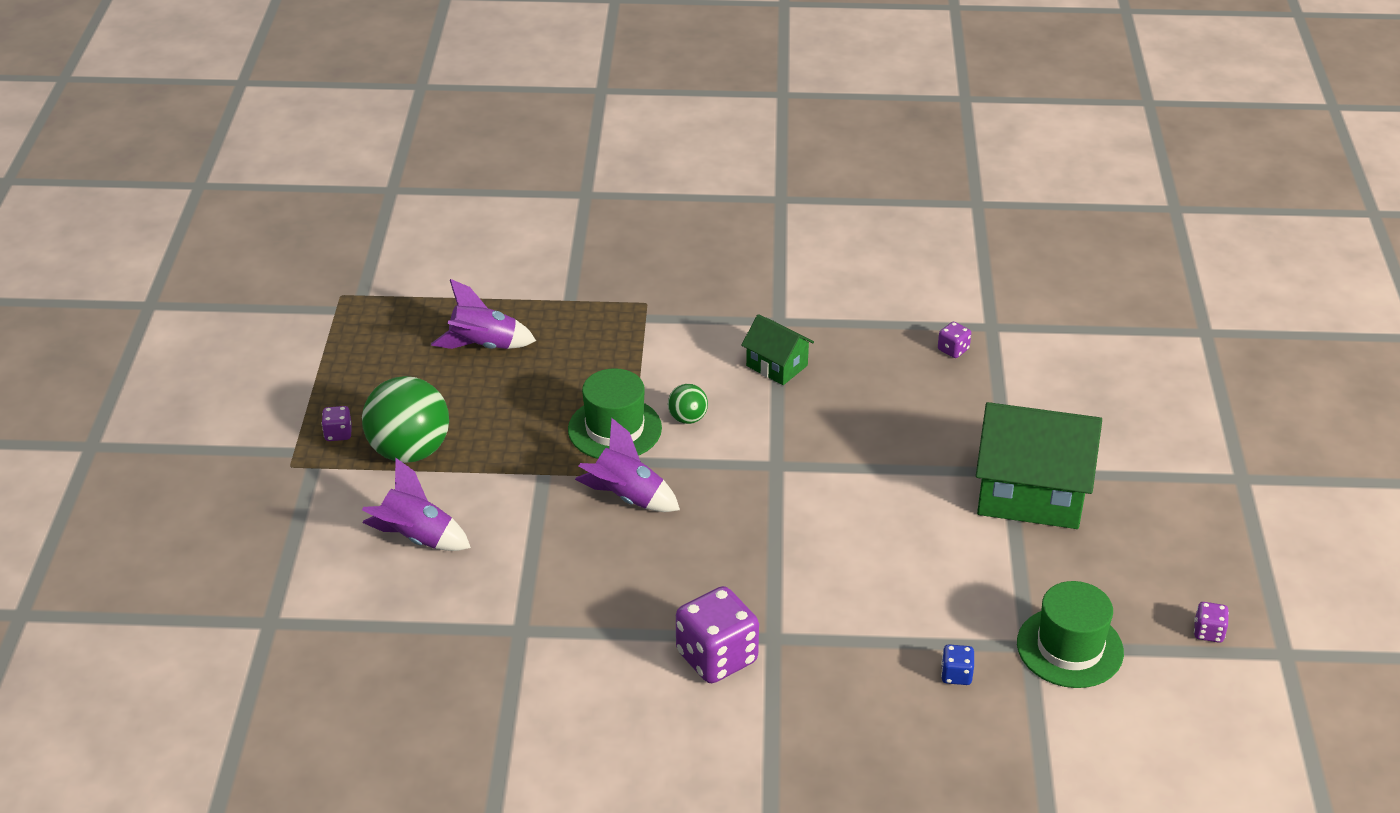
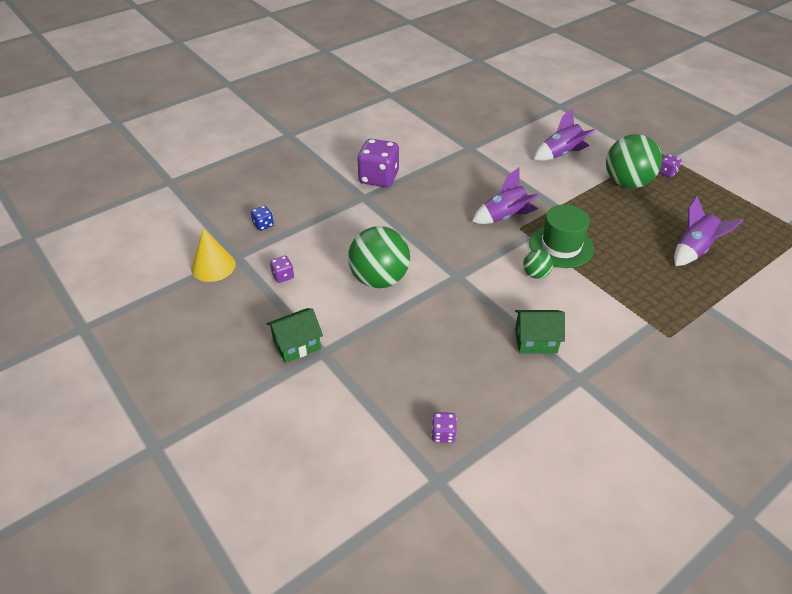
camera: 140 degrees right, 5 degrees up
(870, 511) = (379, 279): none -> green ball
(1030, 493) = (297, 344): green house -> green house, size x0.51
(1070, 647) = (213, 266): green hat -> yellow cone
(1208, 632) = (136, 315): purple dice -> purple dice (283, 276)

